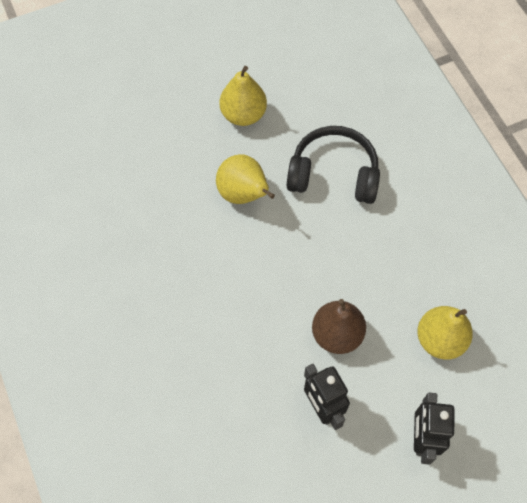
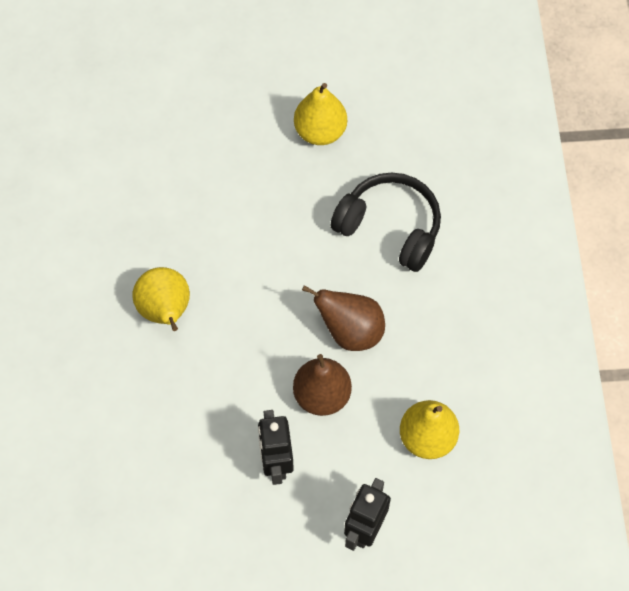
camera: 20 degrees right, 0 degrees up
(244, 194) = (285, 218): yellow pear -> yellow pear (165, 311)
(337, 271) = (350, 331): none -> brown pear

